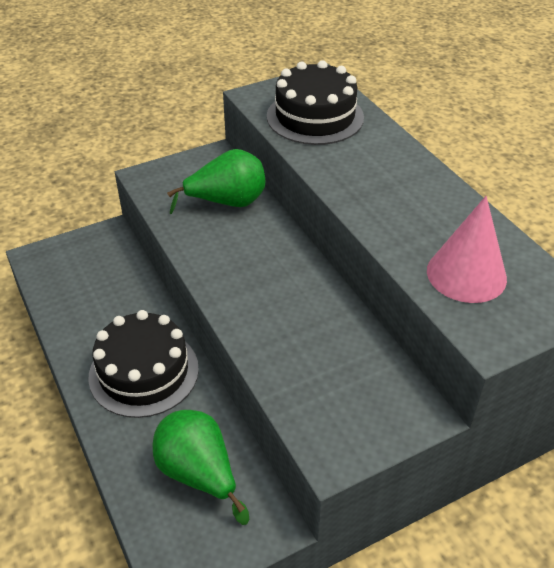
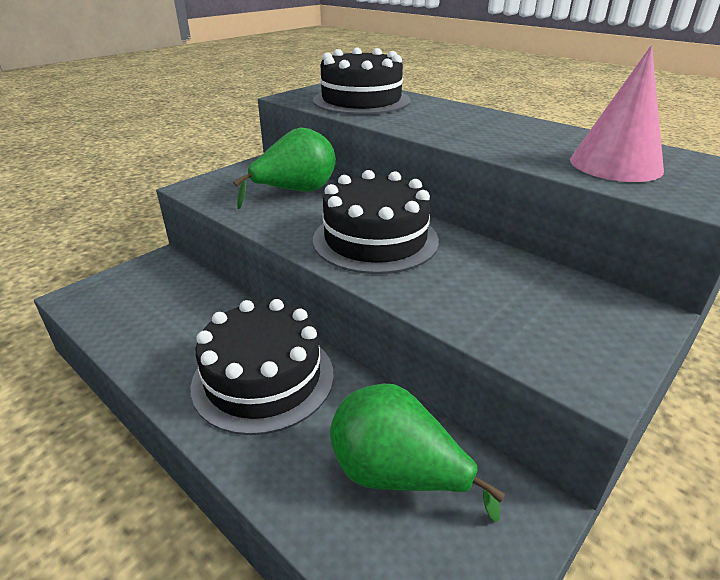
camera: 20 degrees left, 10 degrees down
(262, 279) = (375, 240): none -> black cake

